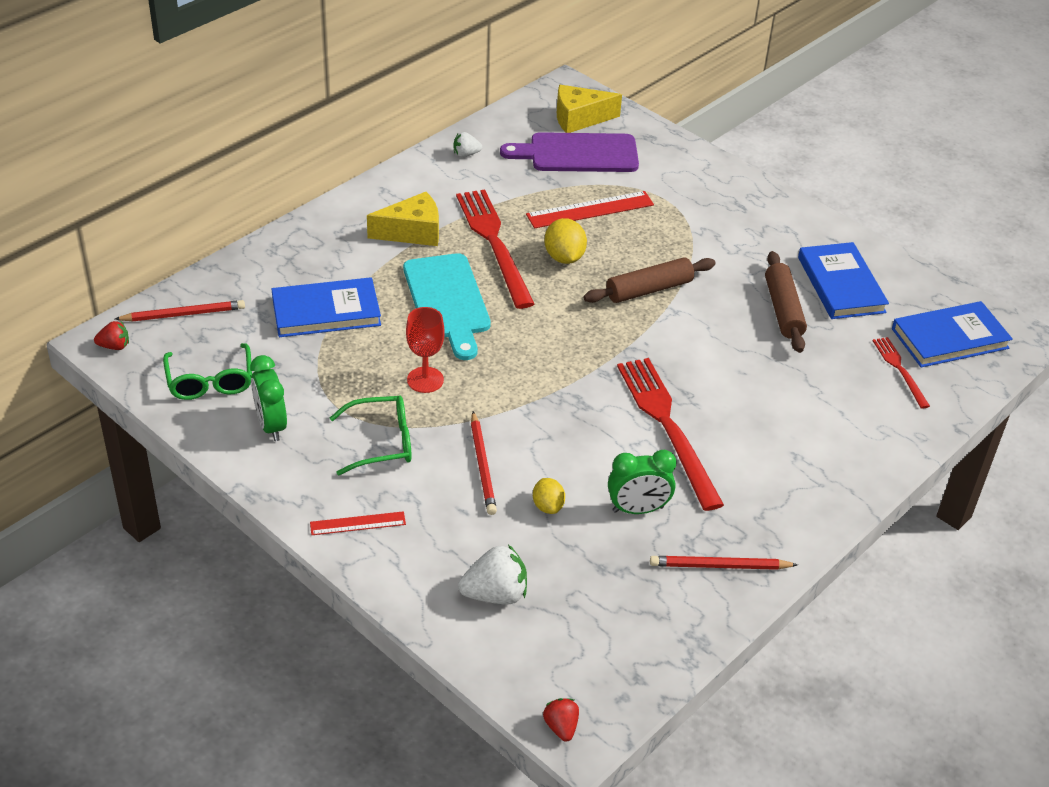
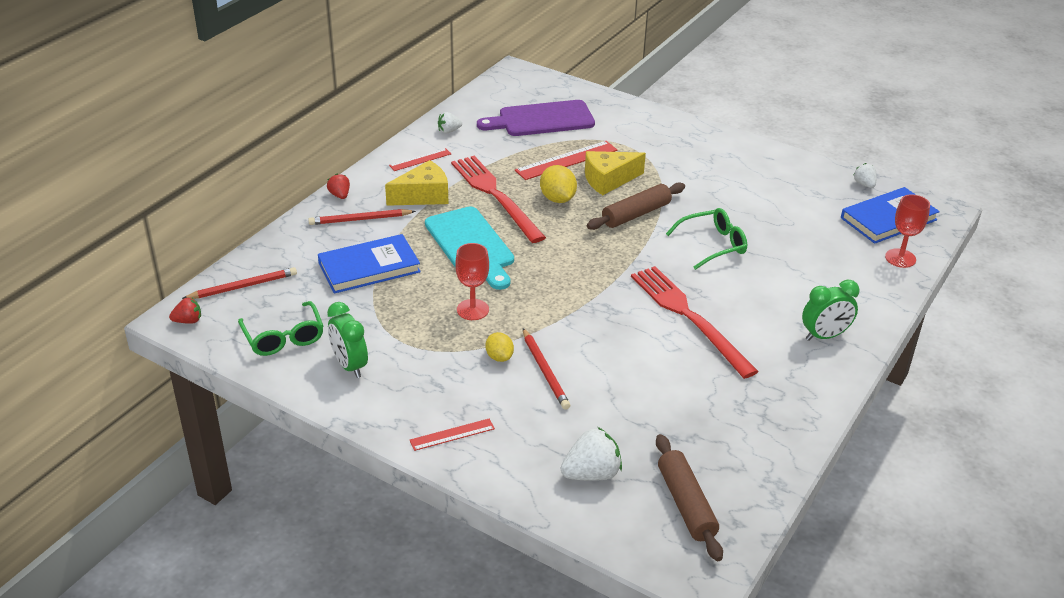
camera: 10 degrees left, 5 degrees down
(382, 442) = (451, 365): green glasses -> green glasses (713, 245)
(422, 186) = (420, 159): none -> red ruler
(548, 506) = (611, 395): yellow lemon -> yellow lemon (499, 357)
(561, 727) = (686, 574): red strawberry -> red strawberry (340, 195)
(579, 119) = (534, 93): yellow cheese -> yellow cheese (608, 180)
(638, 509) = (688, 386): green clock -> green clock (824, 336)
(720, 566) = (772, 420): red pencil -> red pencil (360, 219)
(783, 310) = (749, 215): brown rolling pin -> brown rolling pin (686, 504)
(841, 285) = (788, 190): blue book -> none
(899, 369) = (858, 247): red fork -> none
(936, 289) = (864, 184): none -> white strawberry
(945, 390) = (900, 258): none -> red goblet

